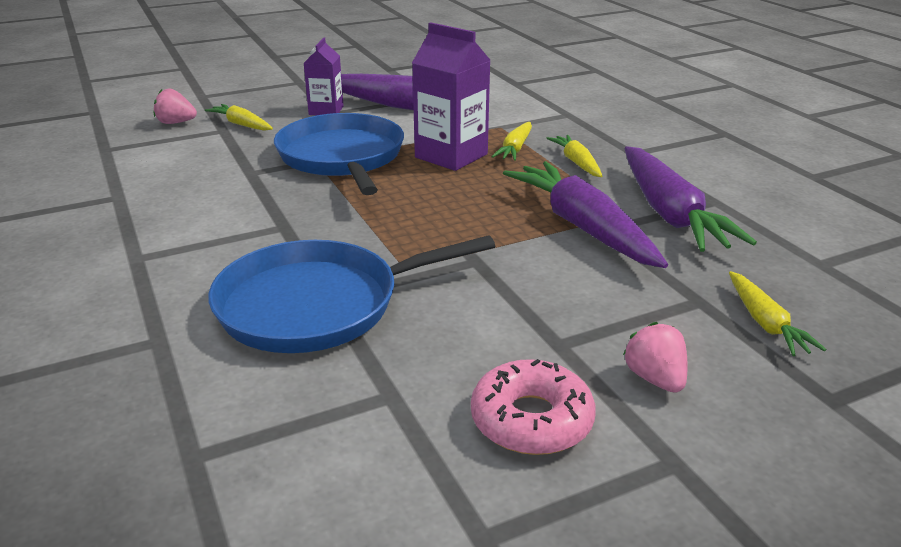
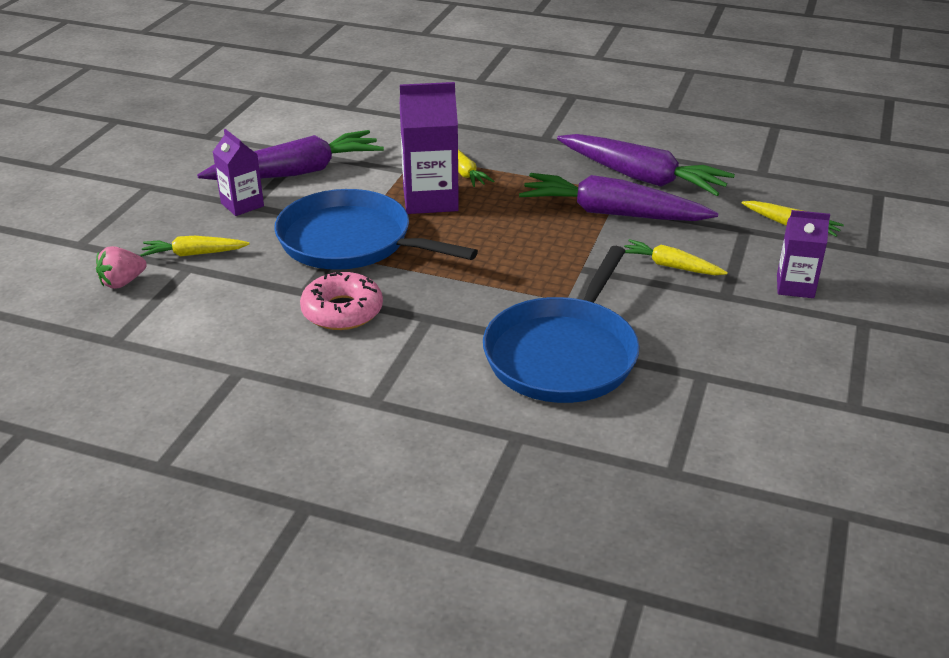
camera: 45 degrees left, 5 degrees up
(531, 420) = (782, 343): pink donut -> pink donut (342, 311)
(576, 163) = (524, 164): yellow carrot -> yellow carrot (671, 266)
(655, 379) = (795, 286): pink strawberry -> purple carton

